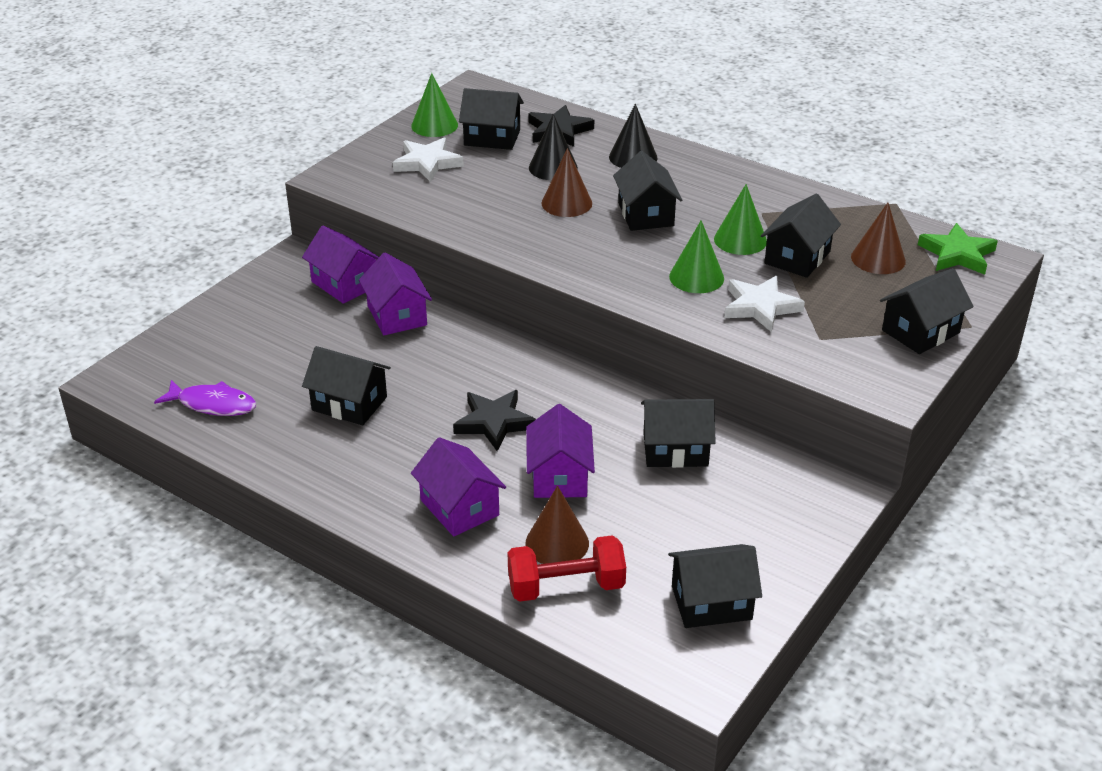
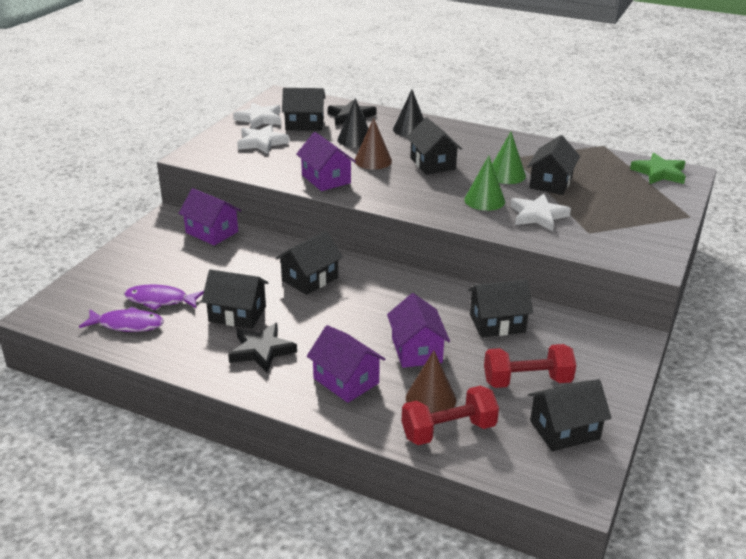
camera: 10 degrees left, 5 degrees down
(259, 375) = (160, 300): none -> purple fish
(397, 315) = (258, 250): purple house -> purple house (326, 179)
(434, 125) = (260, 119): green cone -> white star
(494, 422) = (354, 317): black star -> black star (261, 350)
(686, 533) = (527, 381): none -> red dumbbell
(878, 259) = (607, 179): brown cone -> none
(920, 331) = (657, 222): black house -> black house (310, 279)

